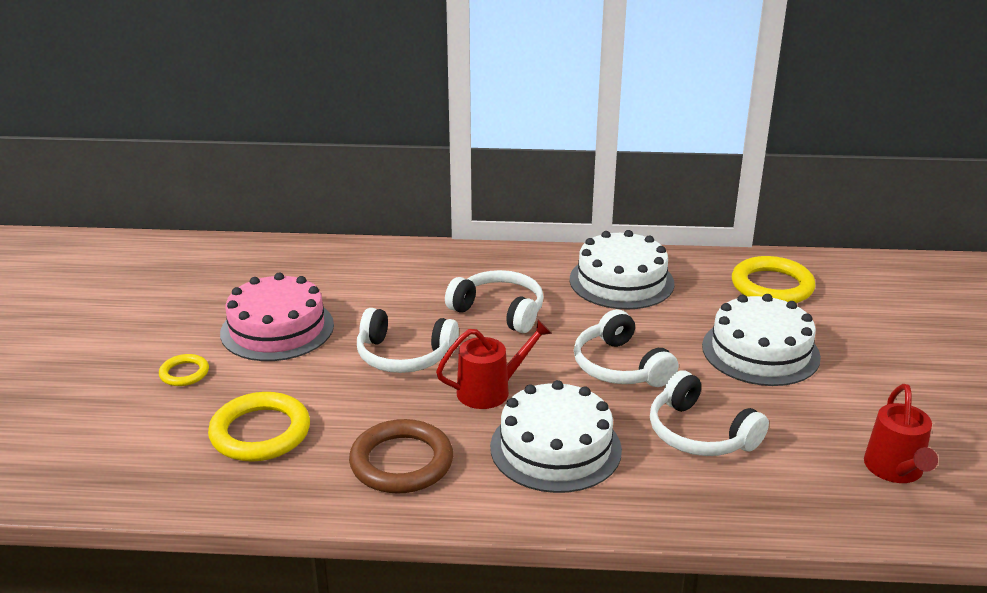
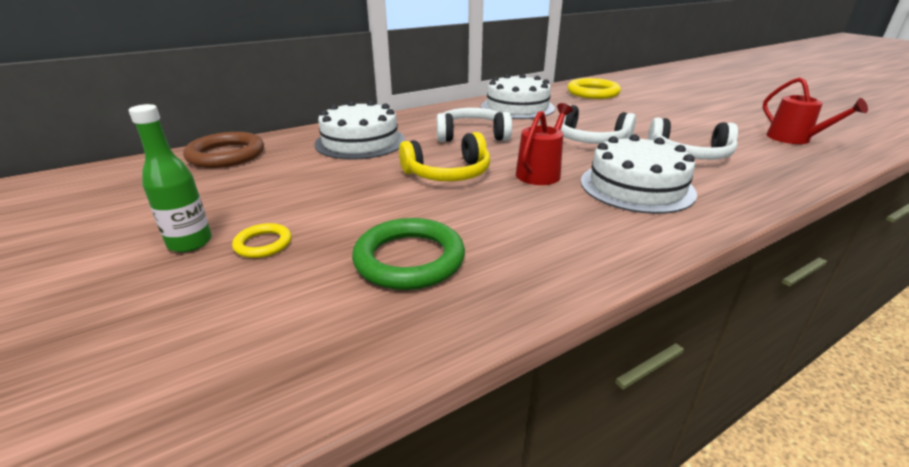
camera: 35 degrees left, 0 degrees up
(143, 351) = (190, 243): none -> green bottle
(260, 432) = (409, 259): yellow ring -> green ring
(277, 329) = (316, 188): pink cake -> none
(401, 462) = (559, 233): brown ring -> brown ring (226, 155)
(404, 356) = (448, 173): white headphones -> yellow headphones
(760, 351) = (641, 115): white cake -> white cake (360, 142)

